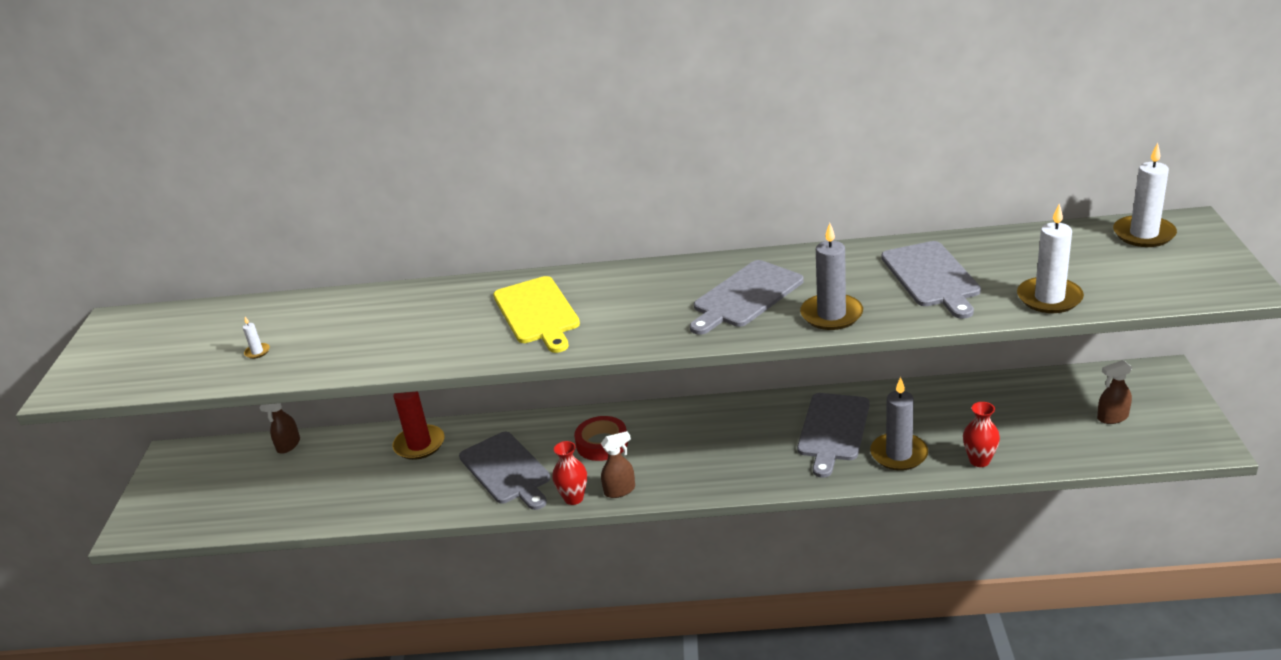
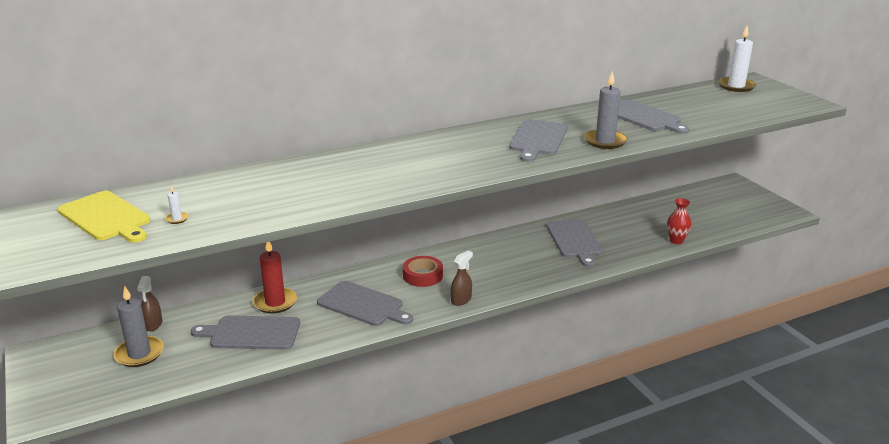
camera: 30 degrees left, 5 degrees down
(370, 480) = (251, 333): none -> grey cutting board
(537, 313) = (397, 165): yellow cutting board -> yellow cutting board (106, 217)
(573, 498) = (431, 311): red vase -> none
(899, 454) = (626, 246): grey candle -> grey candle (139, 354)
(1049, 298) = (721, 119): white candle -> none
(1112, 417) = (728, 207): brown spray bottle -> none

